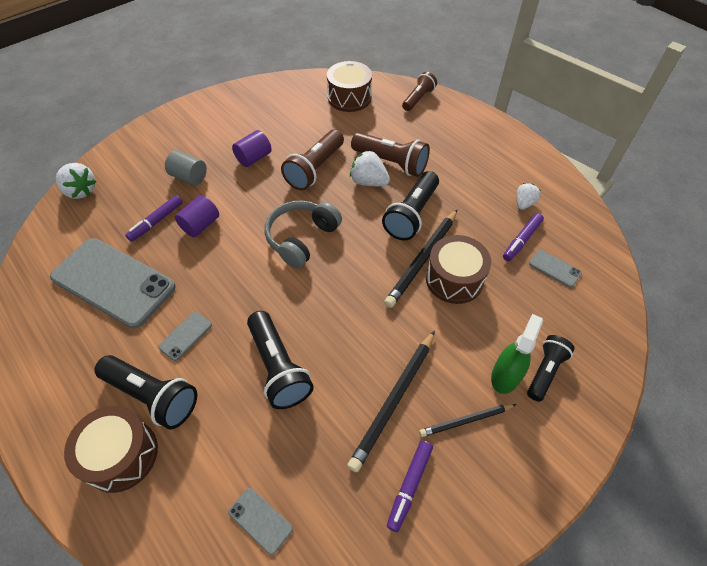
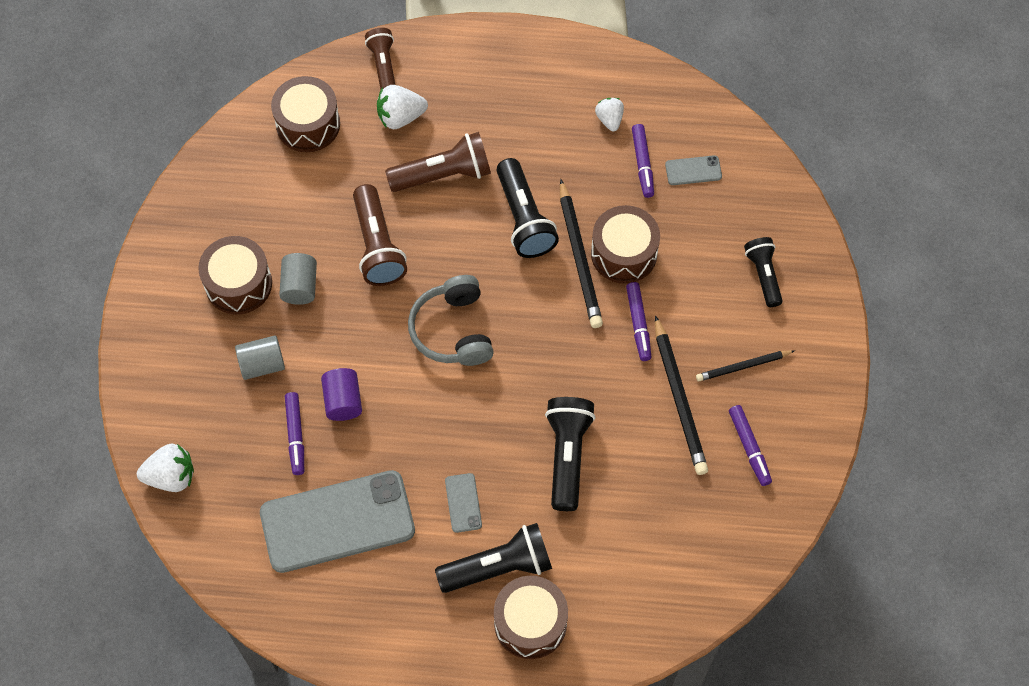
camera: 45 degrees left, 10 degrees up
(228, 136) = (238, 284): none -> brown drum
(254, 158) = (300, 286): purple cylinder -> grey cylinder
(260, 520) = (677, 563): grey phone -> none
(278, 367) = (567, 456): black flashlight -> black flashlight turned 105 degrees counterclockwise
(368, 182) = (446, 216): white strawberry -> white strawberry (400, 117)
(418, 327) = (638, 324): none -> purple marker
(465, 420) = (743, 366): black pencil -> black pencil turned 45 degrees clockwise
(505, 375) = (739, 305): green spray bottle -> none

